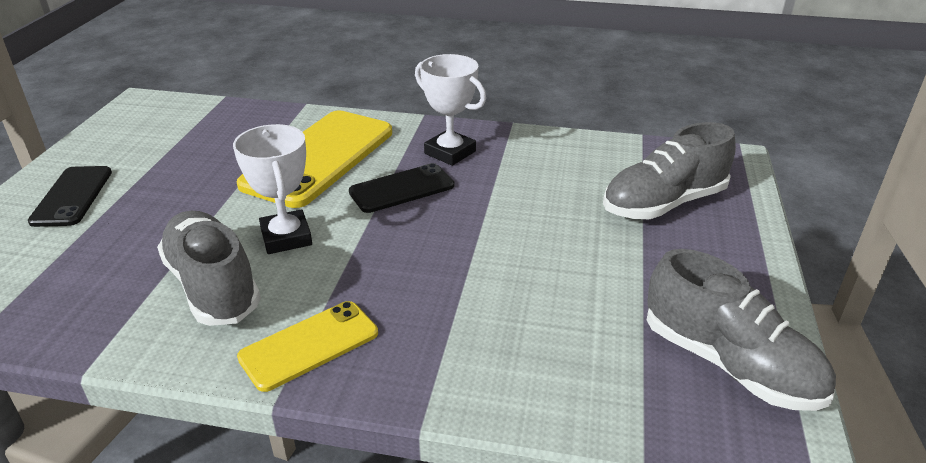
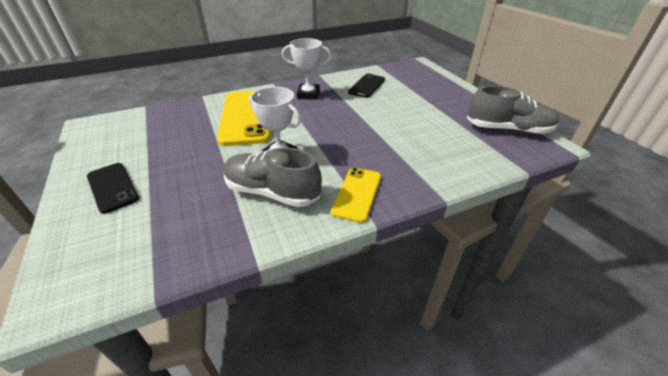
camera: 35 degrees left, 5 degrees up
(402, 189) = (307, 116): black phone -> black phone (367, 86)
(664, 203) = (418, 86): grey shoe -> none

